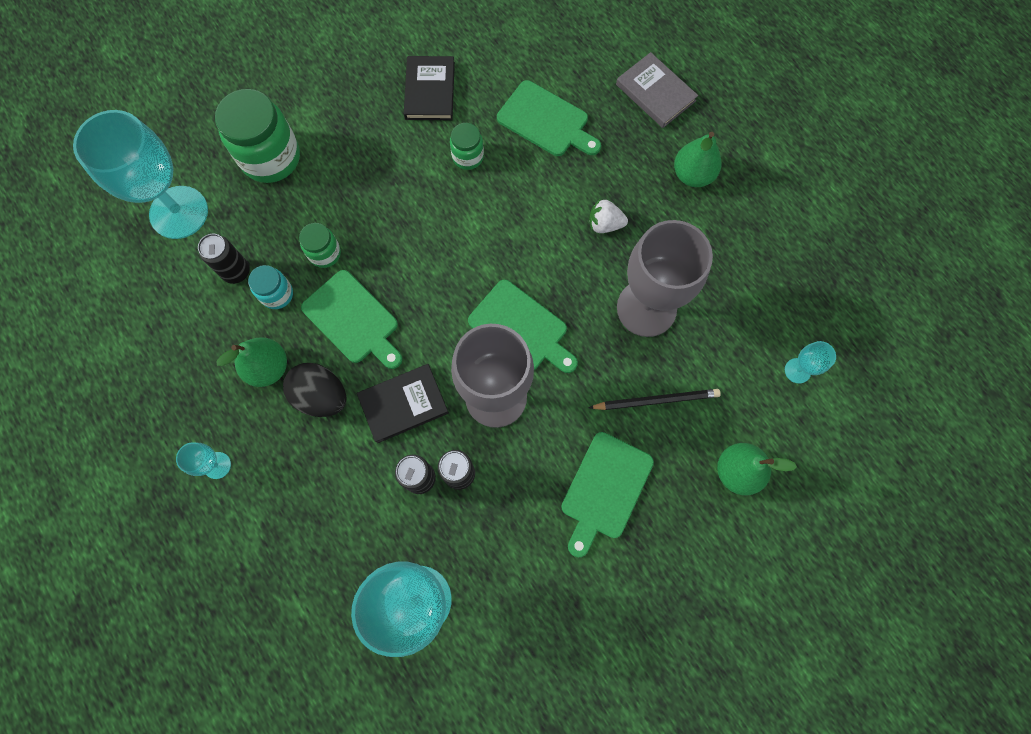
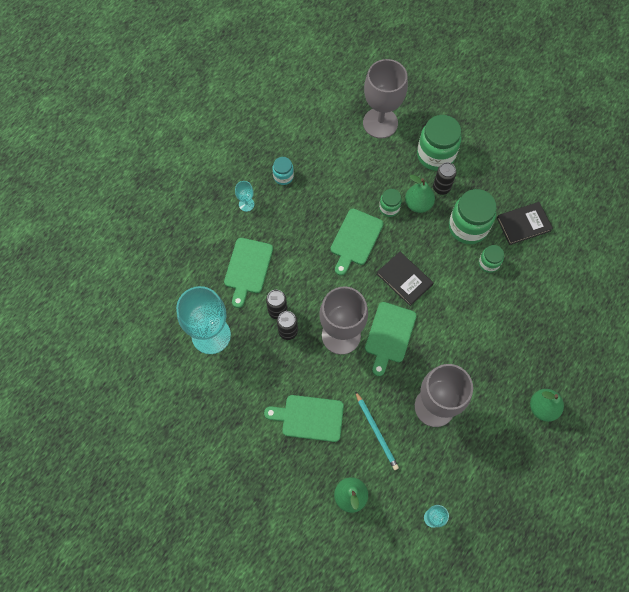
camera: 70 degrees right, 5 degrees down
(179, 212) = (380, 123): turquoise goblet -> grey goblet
(236, 272) = (358, 167): black can -> black can (441, 188)
(268, 367) = (309, 207): green pear -> green pear (418, 204)
(277, 294) = (353, 193): turquoise jar -> turquoise jar (283, 176)
(321, 396) = (304, 241): black egg -> none
(402, 161) = (468, 227): none -> green jar
(403, 404) = (316, 286): black book -> black book (404, 279)
(546, 121) = (536, 301): green cutting board -> green cutting board (248, 268)
(604, 224) = (480, 362): white strawberry -> none
(655, 93) = (593, 364): grey book -> none
(656, 400) = (376, 431): black pencil -> turquoise pencil

